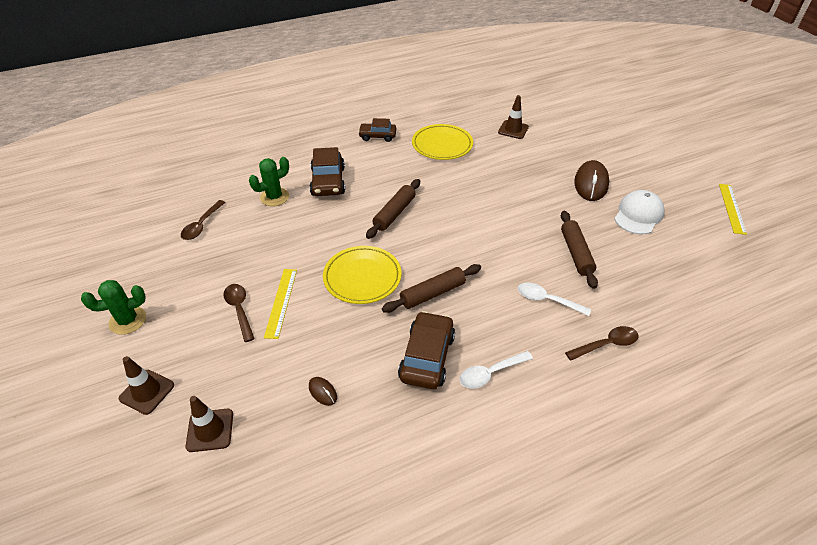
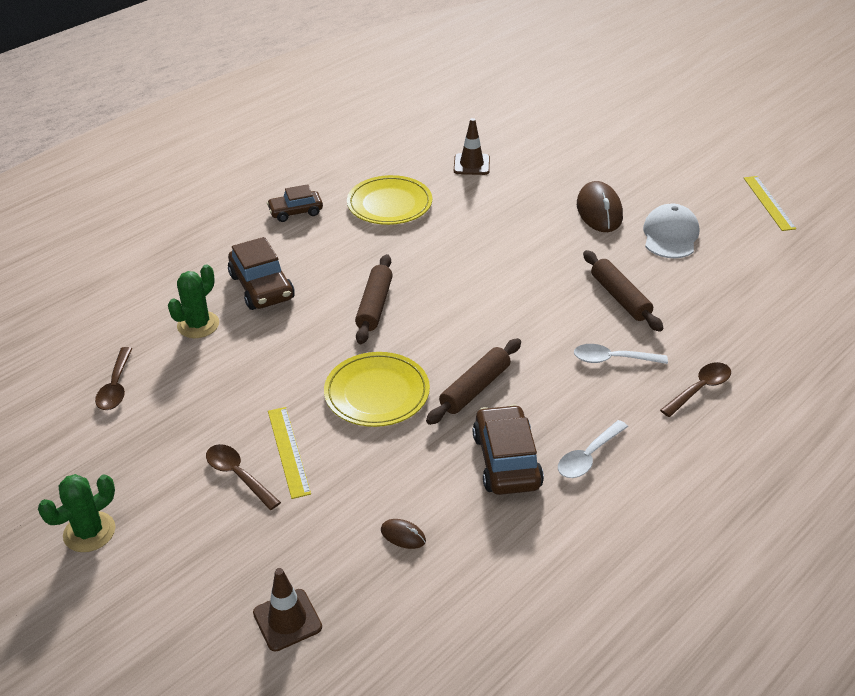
camera: 20 degrees left, 5 degrees down
(147, 392) = (175, 605): brown traffic cone -> none

